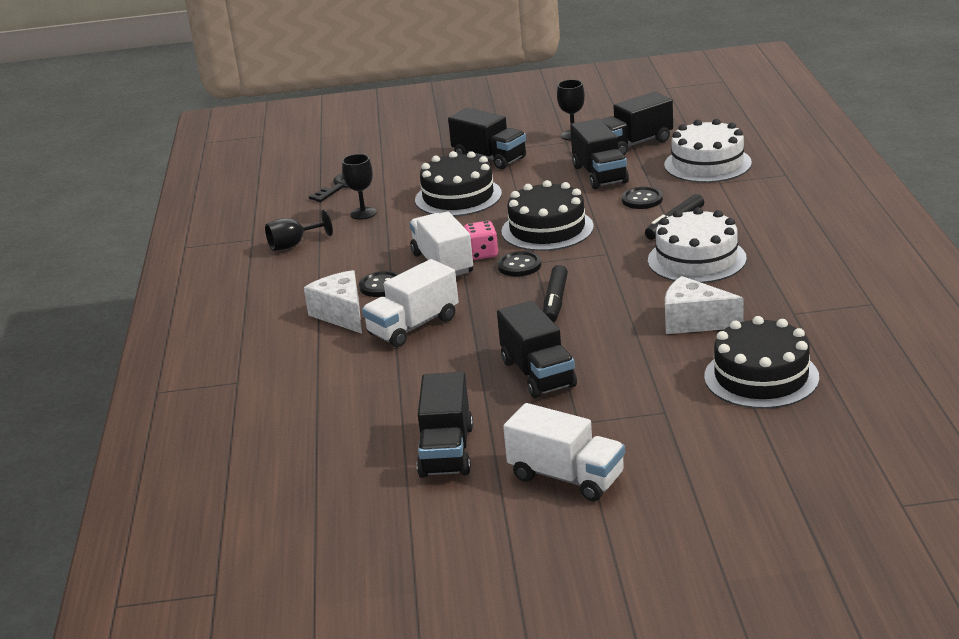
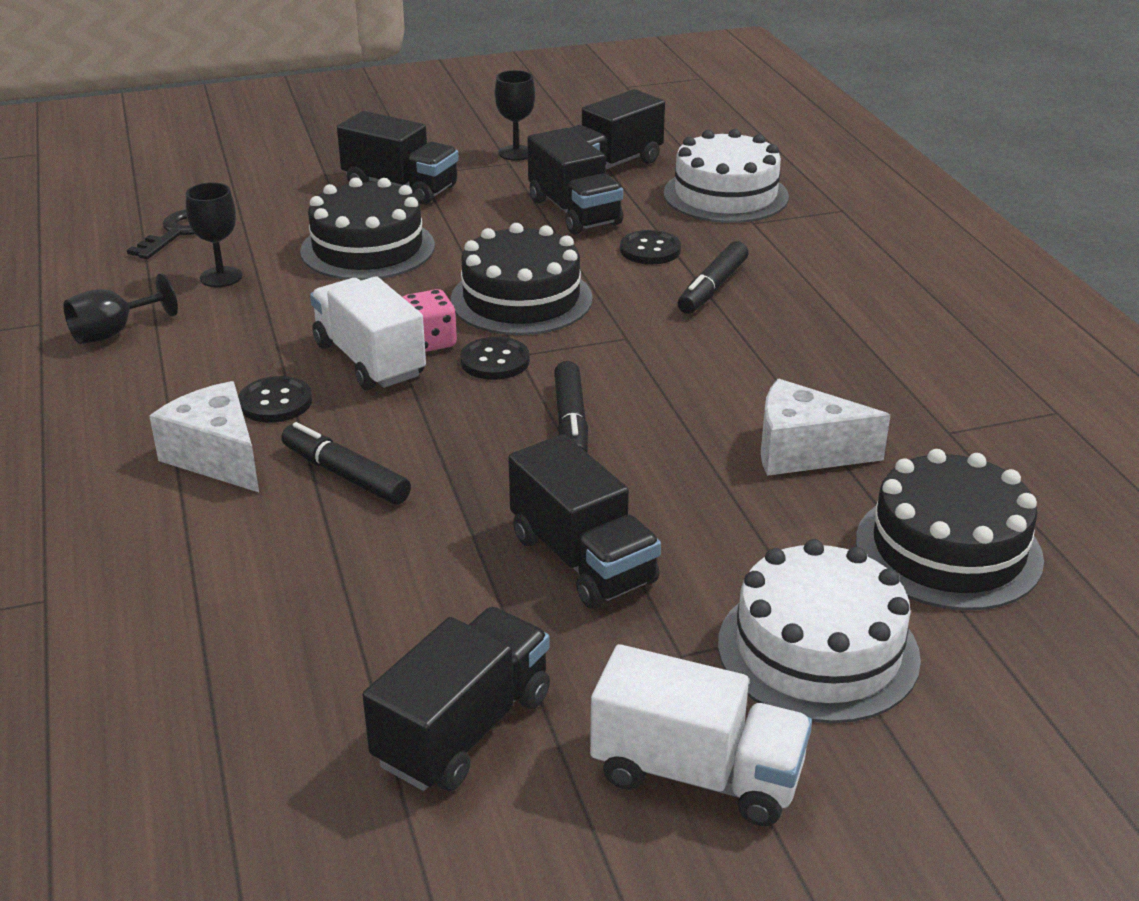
camera: 15 degrees left, 5 degrees up
(413, 326) = (346, 475): white truck -> black marker
(446, 451) = (463, 729): black truck -> black truck turned 135 degrees counterclockwise
(696, 259) = (766, 345): white cake -> white cake (818, 650)

